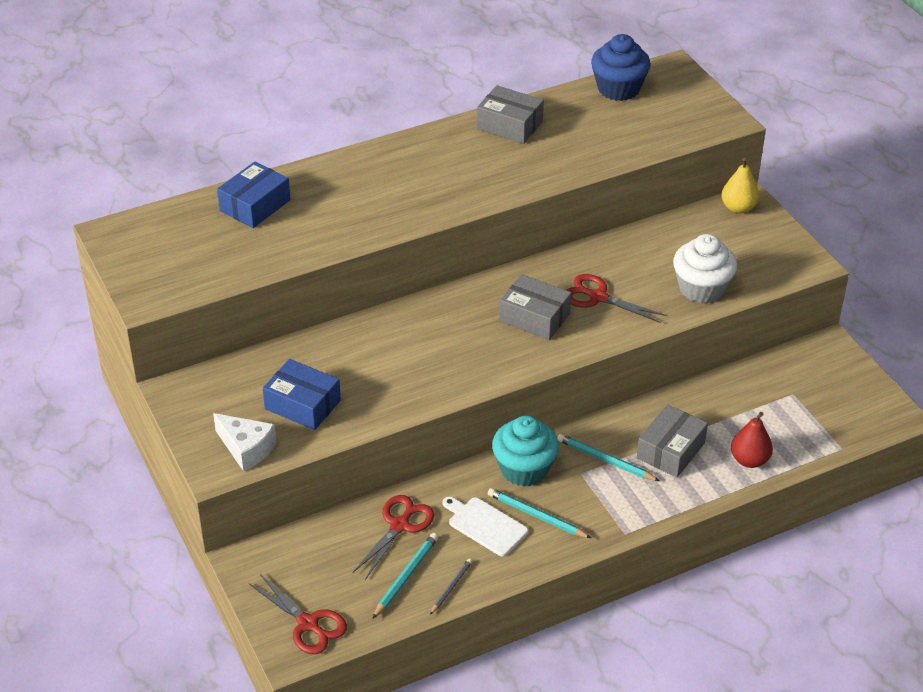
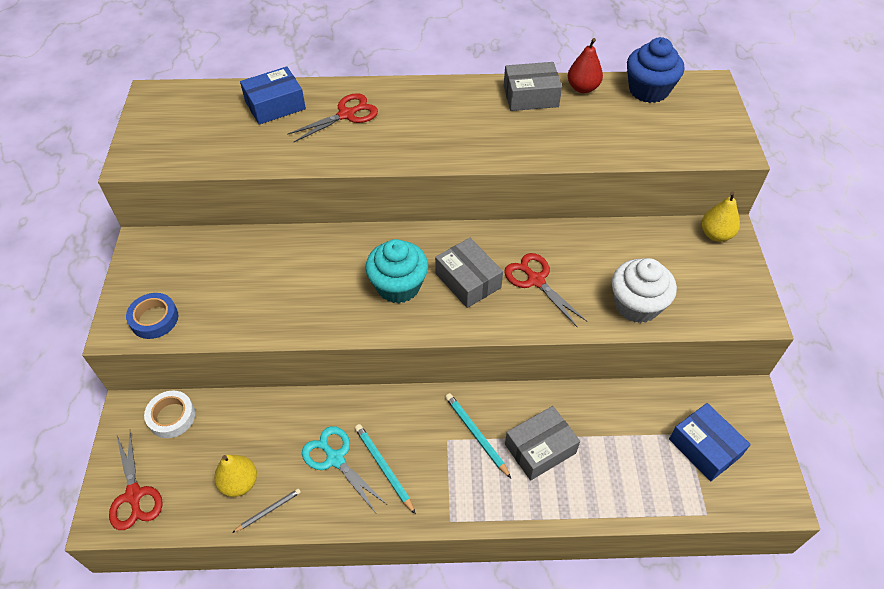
camera: 25 degrees right, 10 degrees up
(246, 448) = (154, 319): white cheese -> blue tape
(293, 550) = (171, 417): none -> white tape
(302, 404) = (225, 294): blue box -> blue box (704, 447)
(400, 525) = (267, 428): red scissors -> red scissors (346, 115)
(406, 577) = (239, 483): turquoise pencil -> yellow pear
(485, 525) = (335, 459): white cutting board -> turquoise scissors
(509, 125) = (530, 96): grey box -> grey box turned 60 degrees counterclockwise
(524, 469) = (401, 415): turquoise cupcake -> turquoise cupcake (398, 286)
(749, 460) = (608, 490): red pear -> red pear (582, 88)

